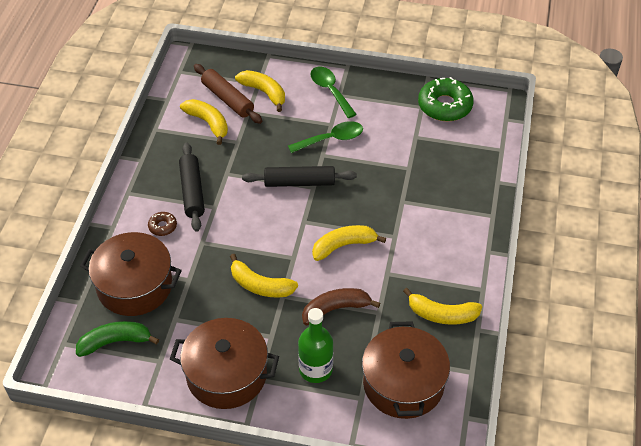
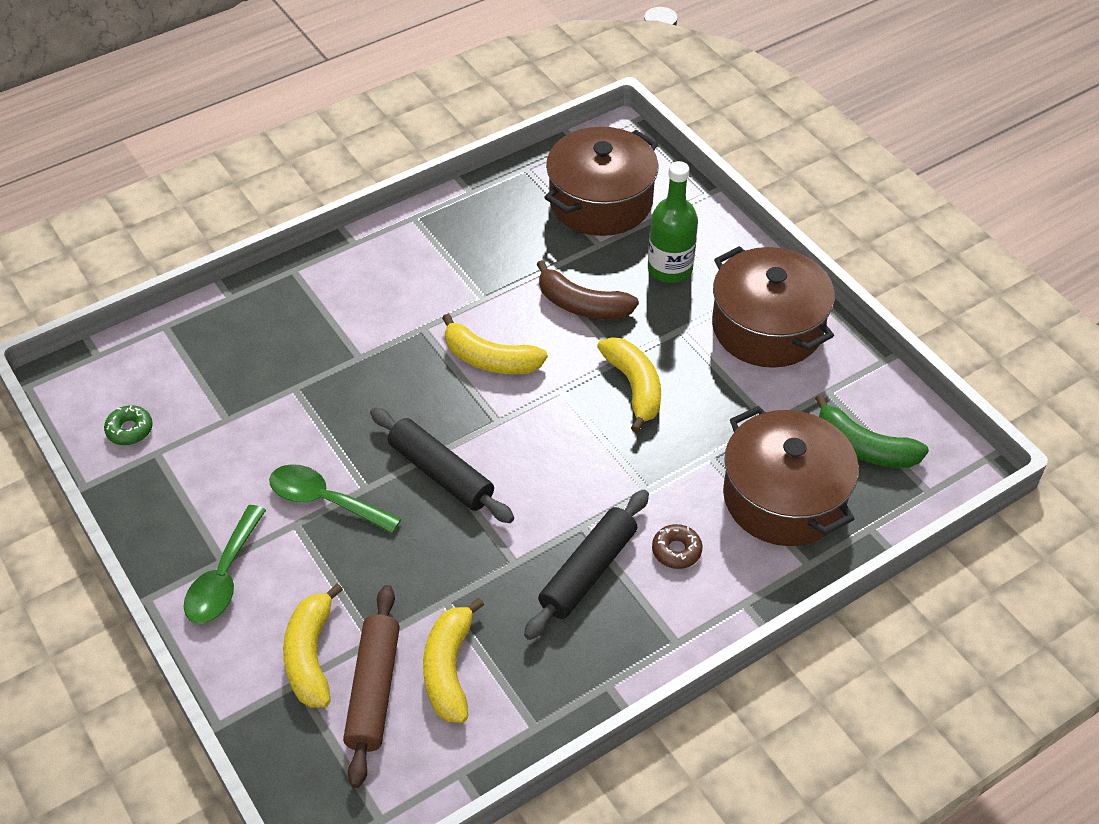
camera: 135 degrees left, 0 degrees up
(442, 314) = (484, 225): yellow banana -> none
(444, 106) = (130, 430): green donut -> green donut, size x0.48

